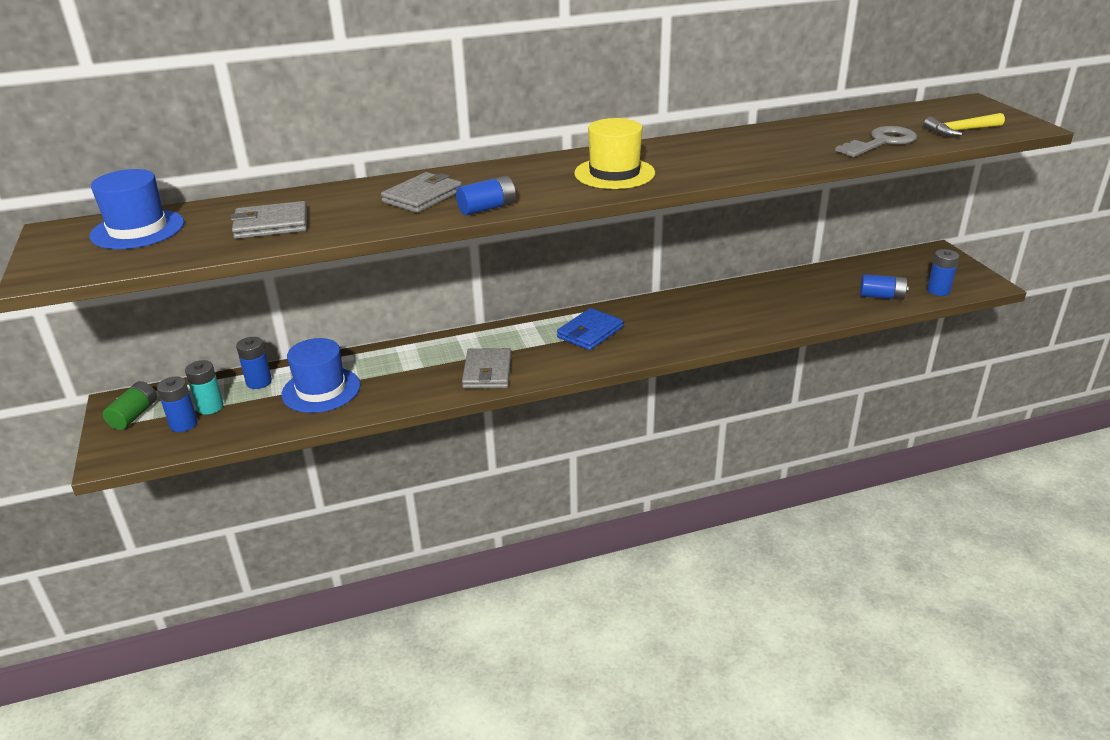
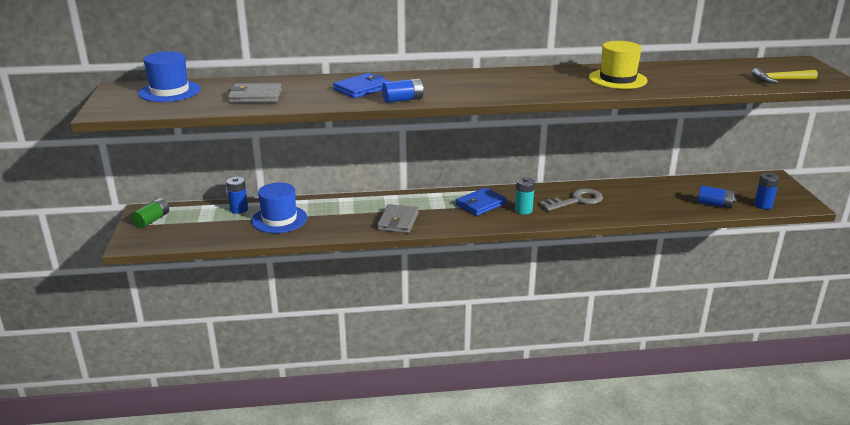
camera: 10 degrees right, 5 degrees down
(183, 424) = (182, 229): blue battery -> none
(210, 407) = (202, 221): turquoise battery -> turquoise battery (523, 210)
(422, 197) = (362, 89): grey wallet -> blue wallet
(614, 173) = (502, 86): yellow hat -> yellow hat (617, 79)
(881, 142) = (712, 83): grey key -> grey key (576, 201)

